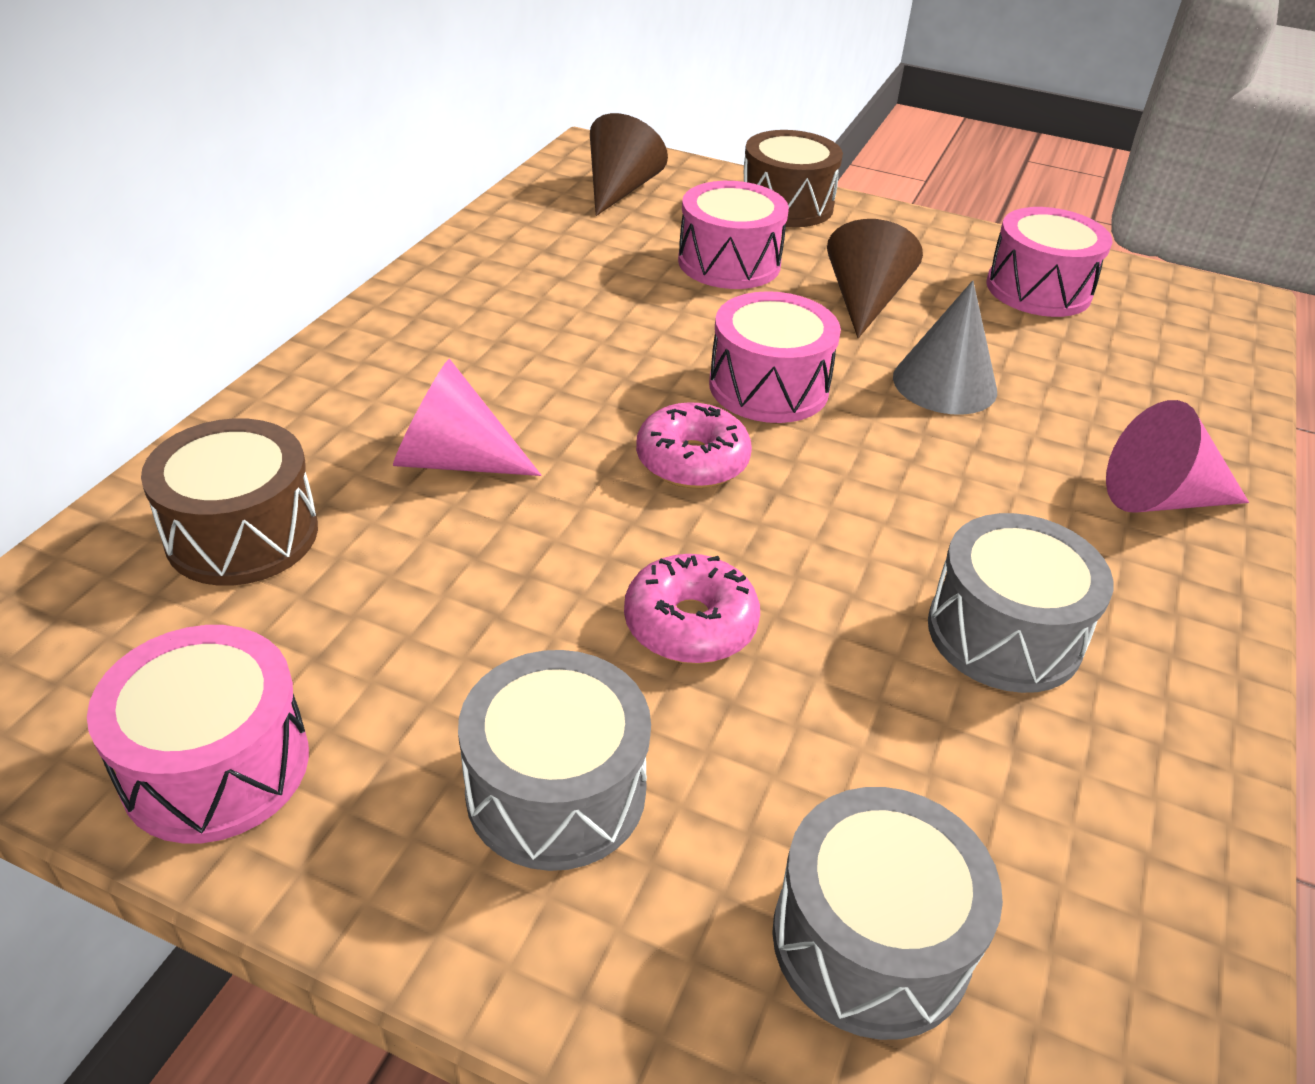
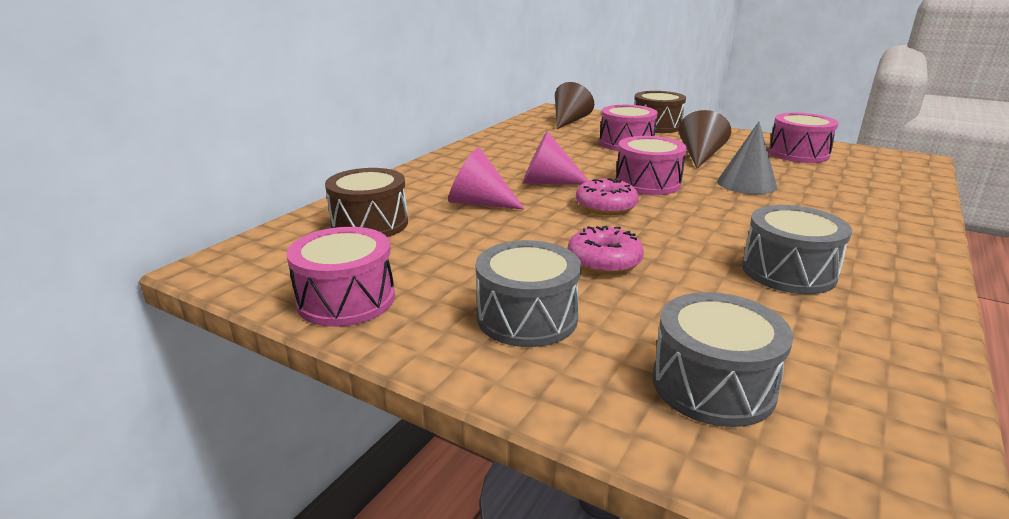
camera: 10 degrees right, 15 degrees down
(1160, 499) = (879, 226): pink cone -> pink cone (547, 182)

